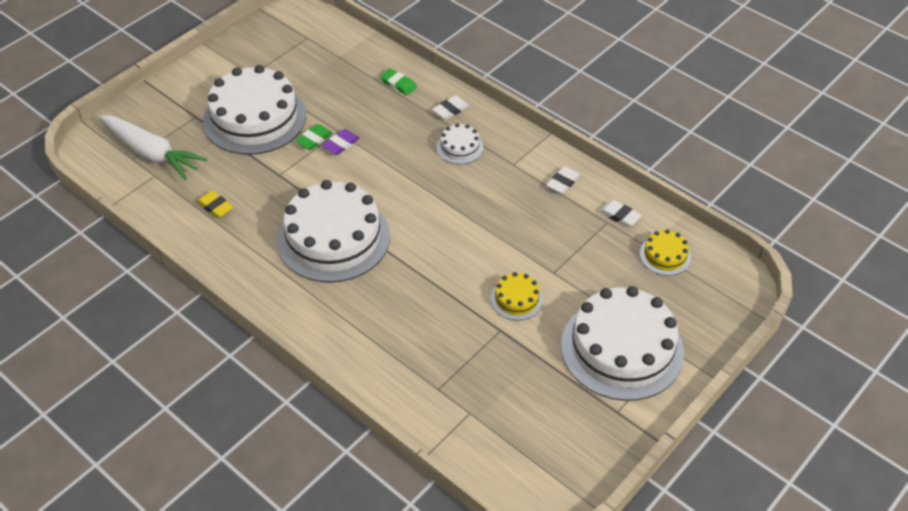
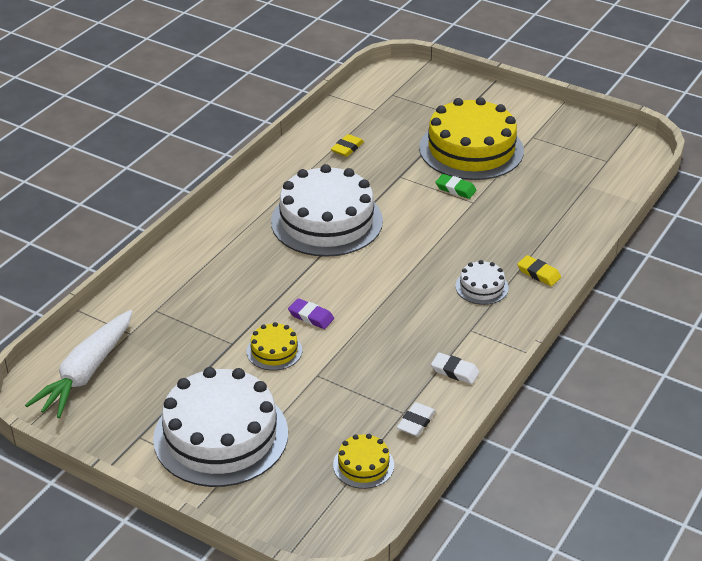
camera: 80 degrees right, 10 degrees down
(152, 153) = (402, 103): white carrot -> white carrot (86, 372)
(255, 118) = (471, 149): white cake -> yellow cake
(341, 144) = (455, 207): purple eraser -> purple eraser (311, 316)
(398, 84) = (563, 231): green eraser -> none
(451, 110) = (538, 273): white eraser -> yellow eraser

